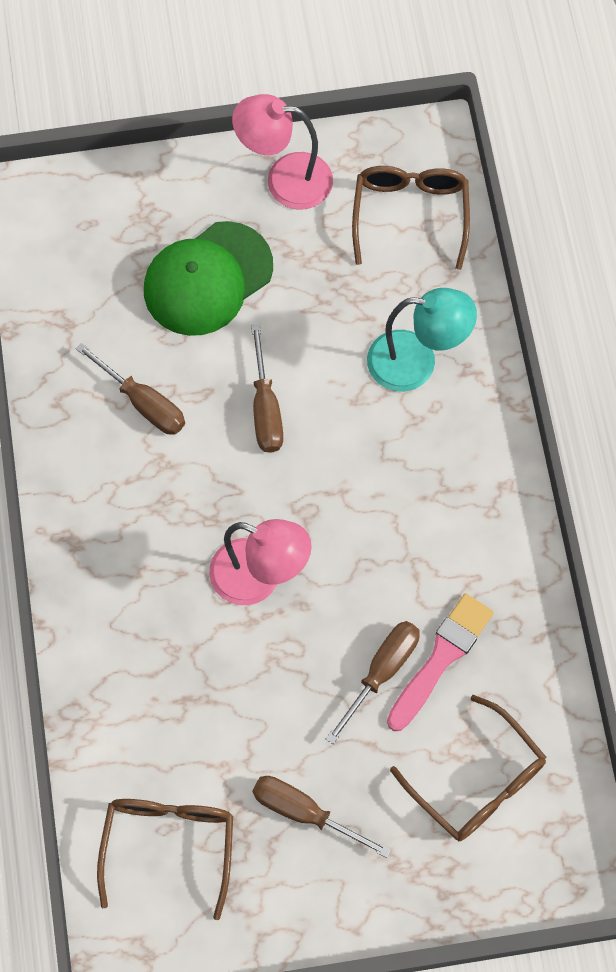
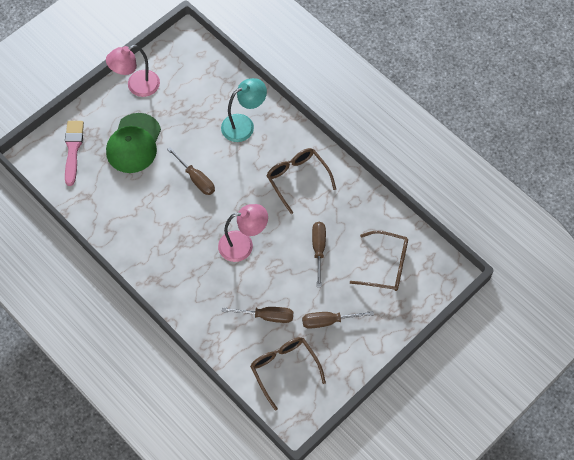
camera: 35 degrees left, 5 degrees down
(143, 403) = (143, 207): brown screwdriver -> brown screwdriver (267, 316)
(410, 214) = (199, 70): brown glasses -> brown glasses (297, 179)
(441, 658) = (337, 229): pink brush -> pink brush (73, 149)

